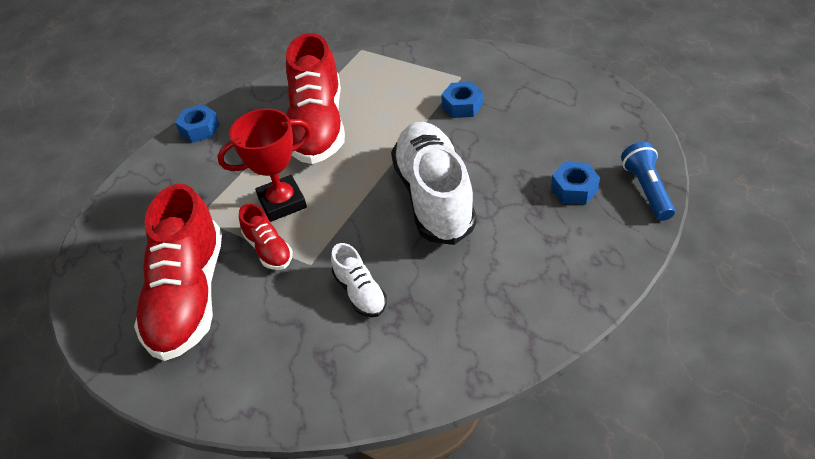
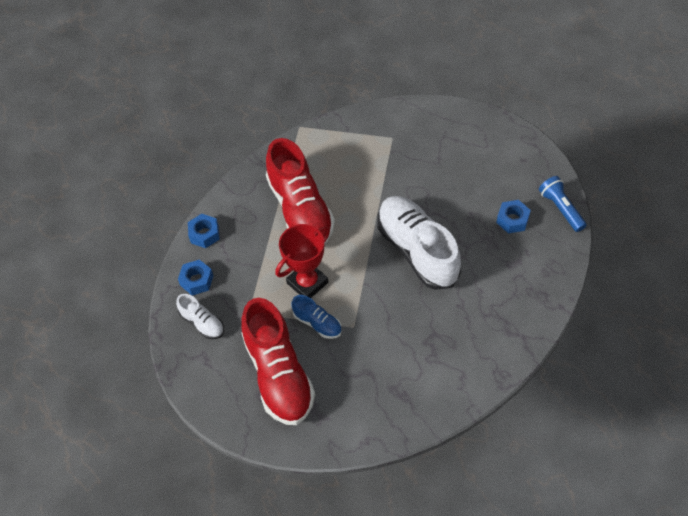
camera: 20 degrees left, 10 degrees up
(268, 249) = (317, 323): red shoe -> blue shoe
(360, 292) = (399, 338): white shoe -> white shoe (202, 323)
(462, 106) = (404, 165): blue nut -> blue nut (196, 280)

